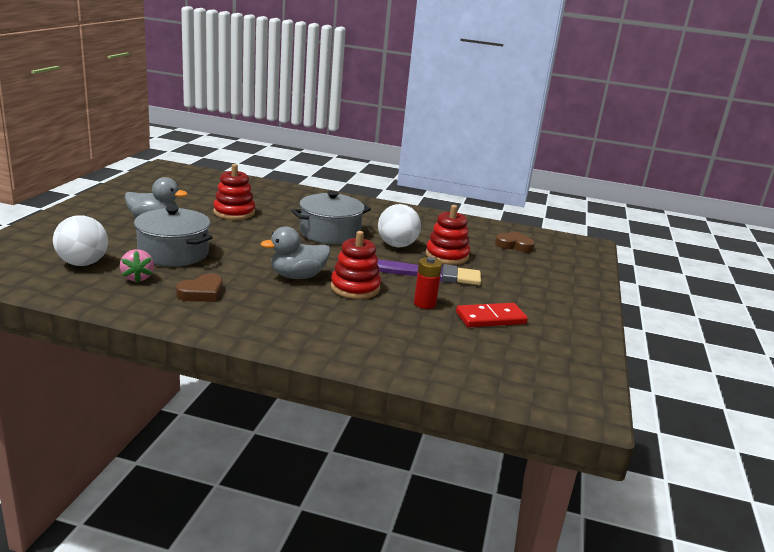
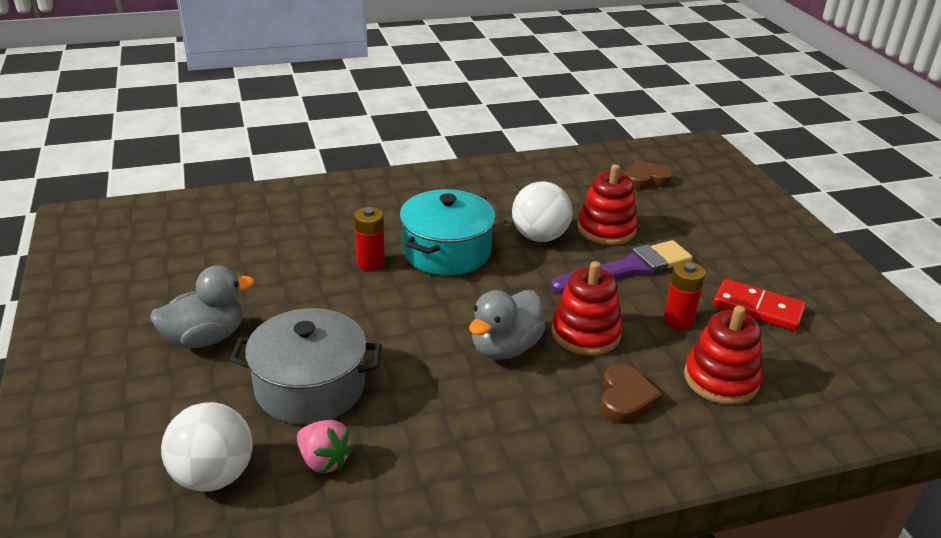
camera: 30 degrees left, 10 degrees up
(202, 293) = (437, 441): brown heart -> brown heart (626, 399)
(234, 212) = (288, 268): red stacking toy -> red stacking toy (721, 379)
(280, 224) = (370, 263): none -> red battery
(330, 233) = (446, 251): grey pot -> turquoise pot
(491, 318) = (758, 308): red domino -> red domino turned 75 degrees clockwise

